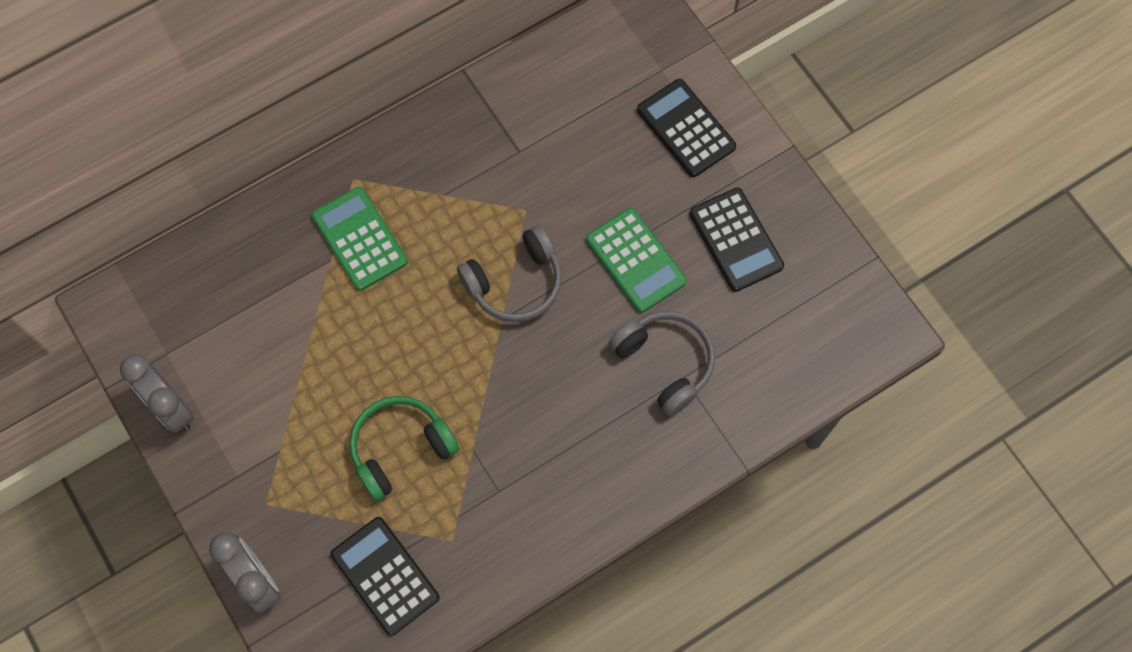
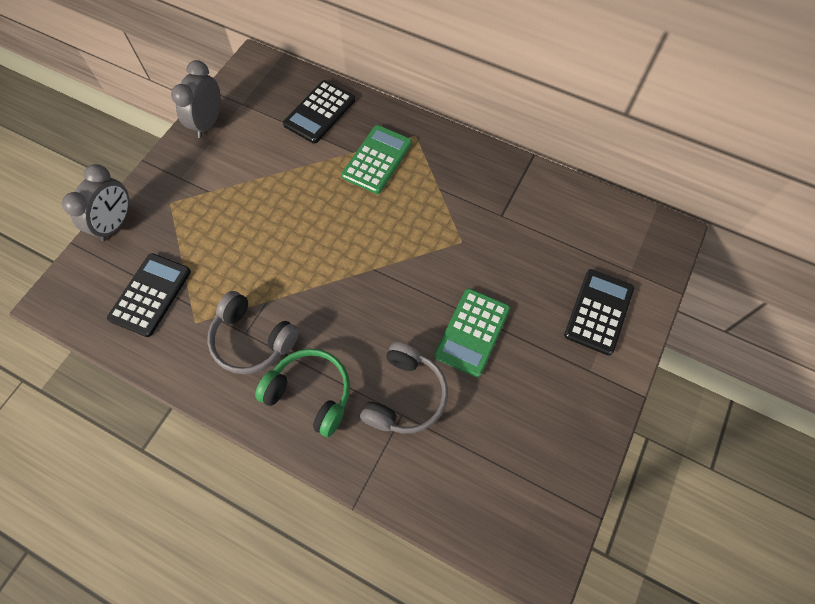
camera: 60 degrees right, 5 degrees down
(401, 449) = (245, 257): green headphones -> green headphones (310, 394)
(515, 282) = (405, 263): grey headphones -> grey headphones (252, 339)
(736, 240) = (536, 395): black calculator -> black calculator (319, 112)

